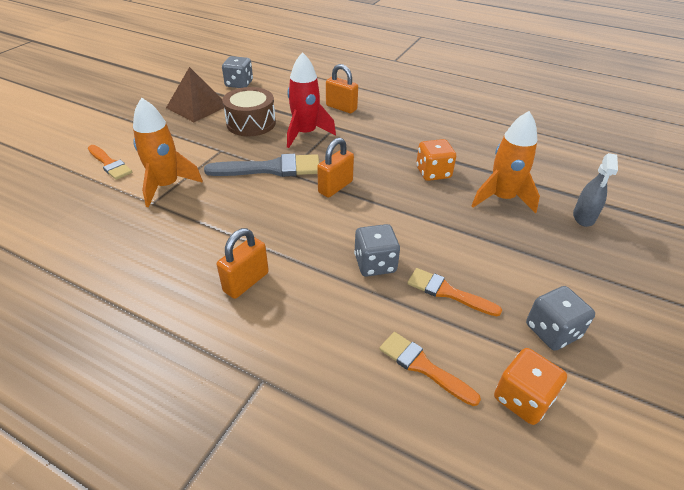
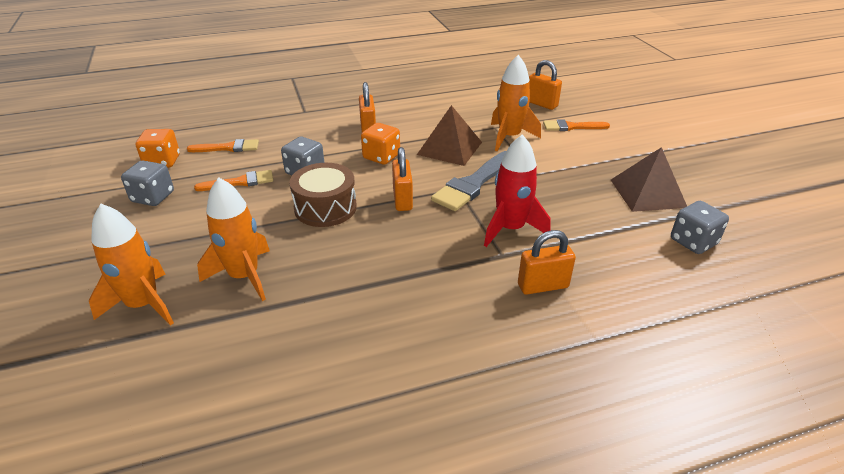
camera: 135 degrees right, 5 degrees down
(62, 198) = (541, 104): none -> orange padlock
(226, 207) = (449, 148): none -> brown pyramid
(251, 123) = (572, 208): brown drum -> brown drum (325, 208)
(433, 173) = (337, 263): orange dice -> orange dice (381, 157)
(583, 217) = (143, 304): grey spray bottle -> orange rocket

